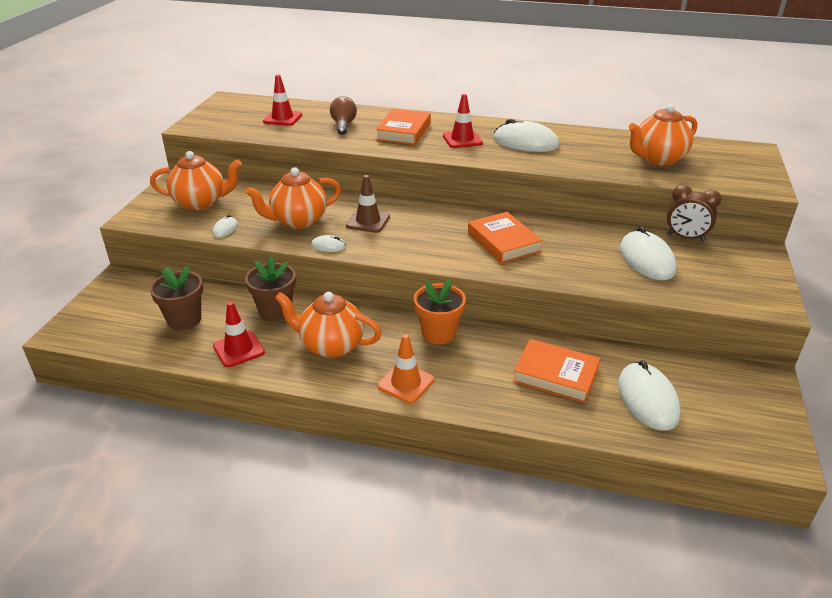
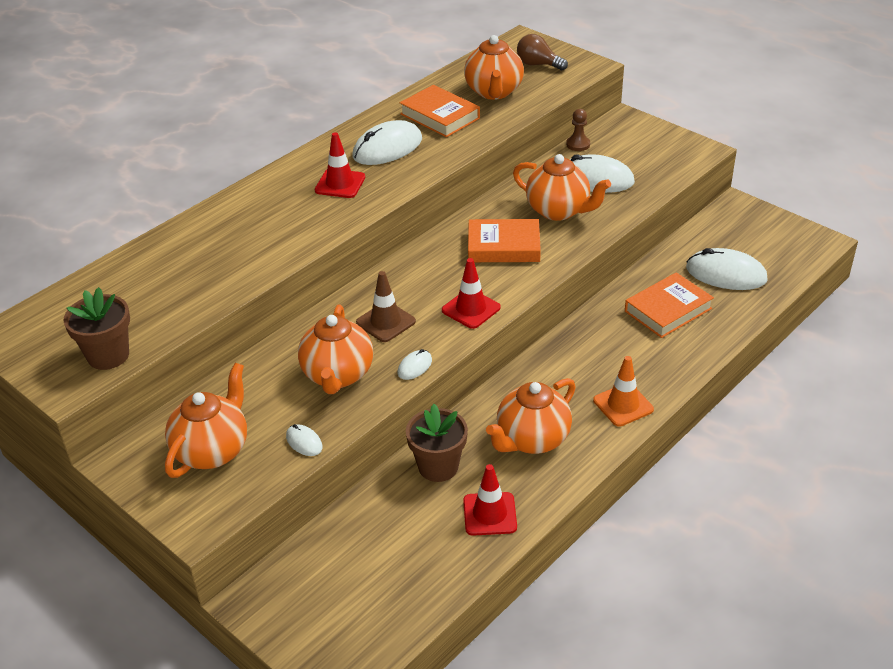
camera: 60 degrees left, 5 degrees up
(184, 320) = (398, 550): brown flower pot -> brown flower pot (108, 355)
(282, 118) = (133, 298): red traffic cone -> red traffic cone (471, 309)
(343, 125) = (210, 255): brown light bulb -> brown light bulb (538, 64)
(404, 131) = (277, 216): orange book -> orange book (440, 116)
(438, 333) = (563, 358): orange flower pot -> none
(579, 254) = (559, 211): none -> orange teapot
(685, 237) = (578, 144): brown clock -> brown pawn

